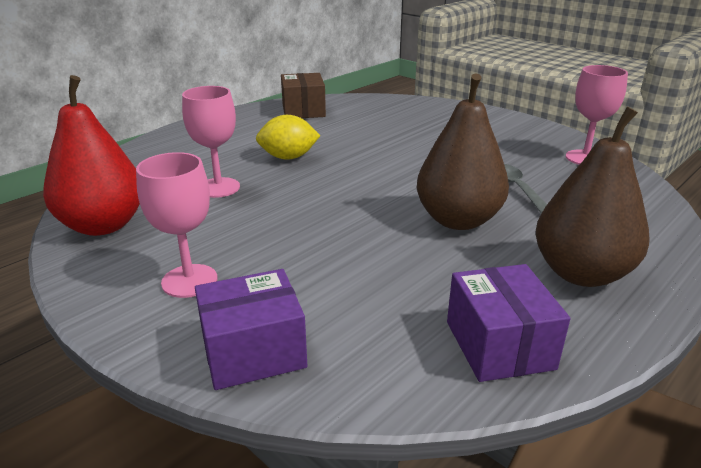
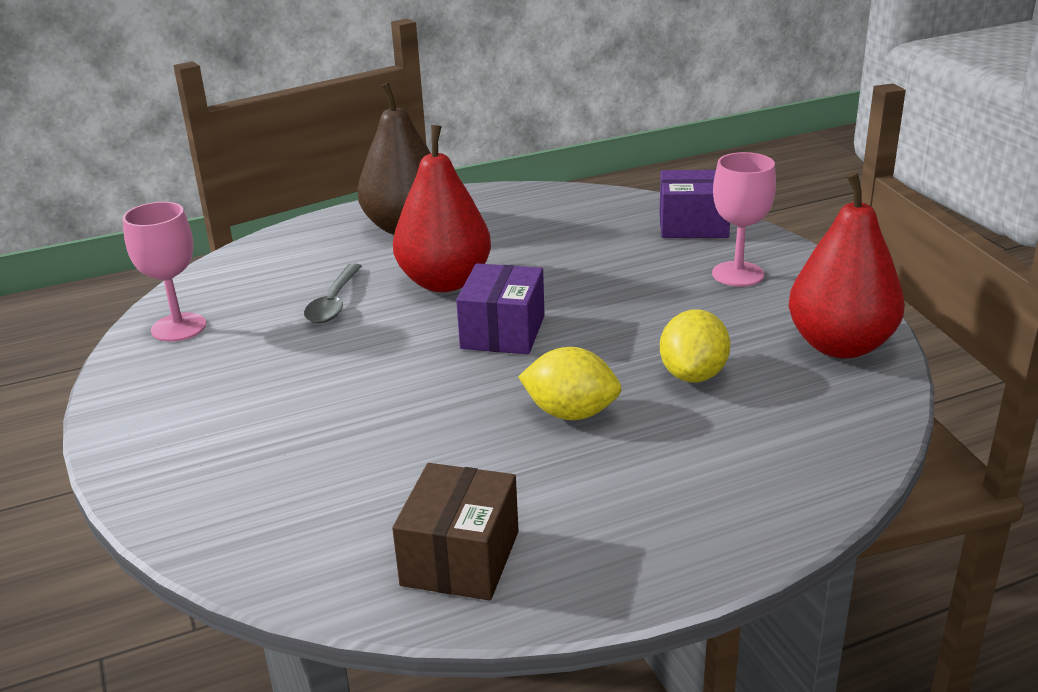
camera: 155 degrees left, 0 degrees up
(218, 188) = (693, 375): pink goblet -> yellow lemon
(458, 220) = (445, 282): brown pear -> red pear
(499, 345) = (524, 204): purple box -> purple box (503, 332)

